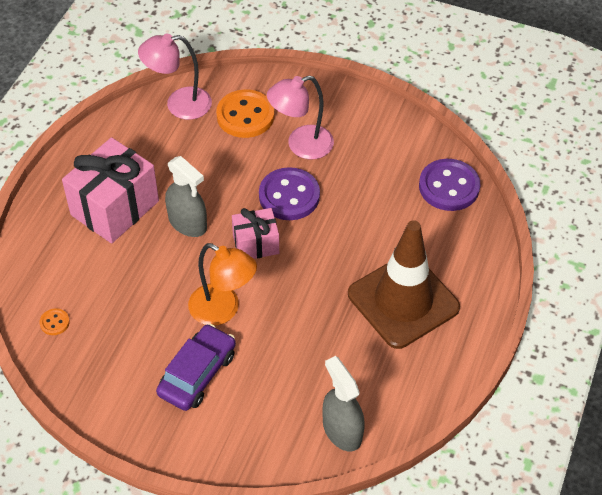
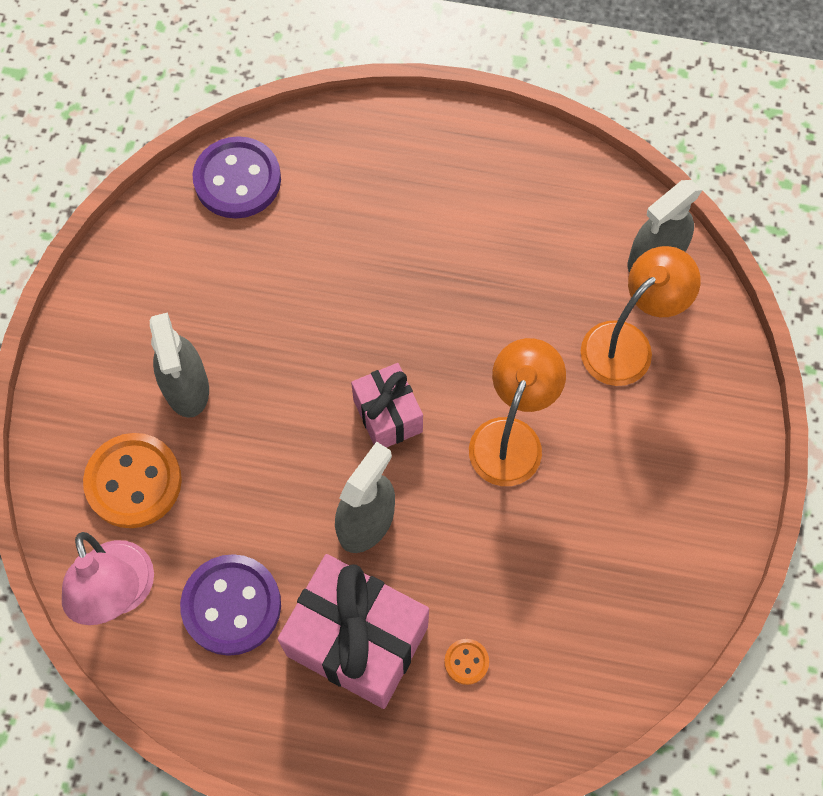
camera: 100 degrees left, 15 degrees up
(54, 322) = (588, 671): orange button -> orange button (466, 662)
(197, 374) = (620, 448): purple car -> none
(275, 396) = (627, 343): none -> orange lamp
(289, 196) = (289, 386): purple button -> purple button (231, 605)
(301, 145) = (186, 387): pink lamp -> grey spray bottle
(403, 301) = (444, 214): brown traffic cone -> none

